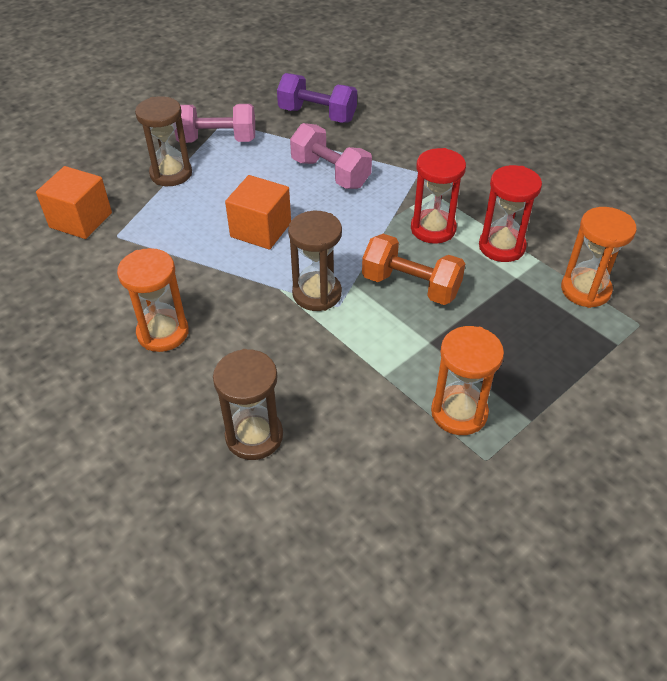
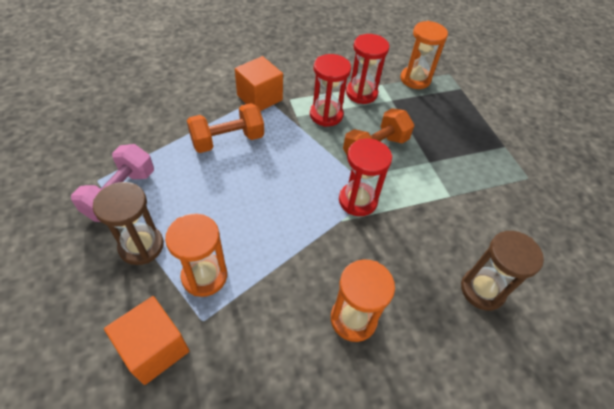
camera: 70 degrees left, 5 degrees up
(261, 230) = (266, 207): orange cube -> orange cube (259, 98)
(317, 115) = (146, 118): purple dumbbell -> none
(317, 294) = (357, 200): brown hourglass -> red hourglass
(330, 173) = (228, 140): pink dumbbell -> orange dumbbell
(459, 412) = (491, 173): orange hourglass -> orange hourglass (204, 276)

